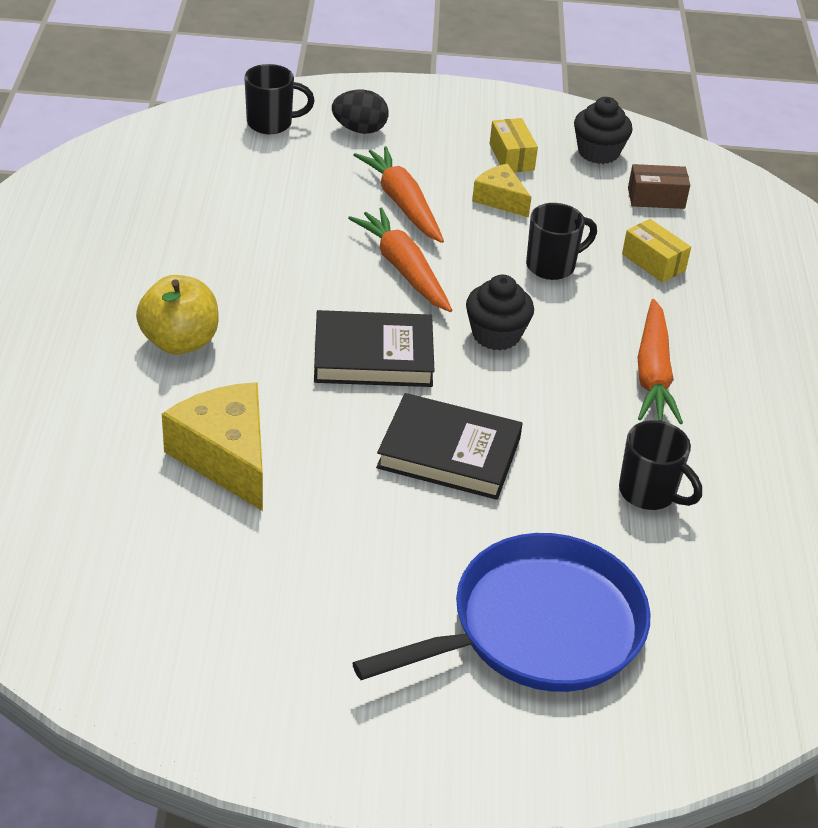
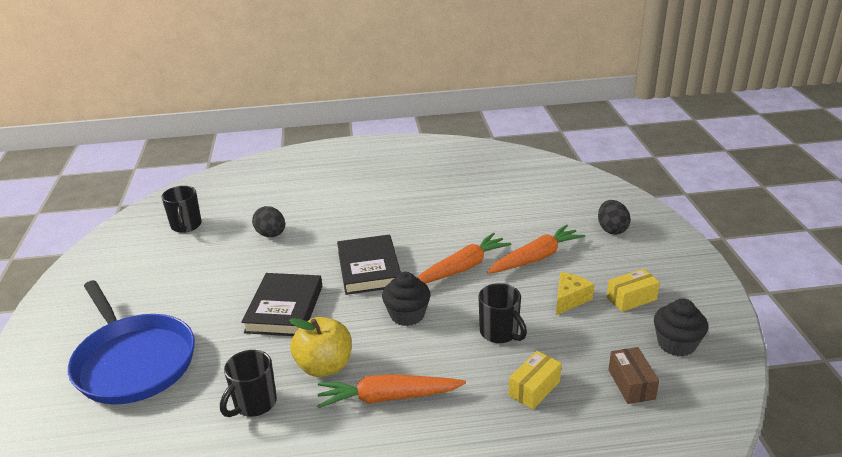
camera: 85 degrees right, 10 degrees down
(180, 342) = (361, 206): yellow apple -> yellow apple (324, 366)
(226, 457) = (271, 235): yellow cheese -> black egg
(271, 123) = (591, 198): black mug -> black mug (186, 226)

